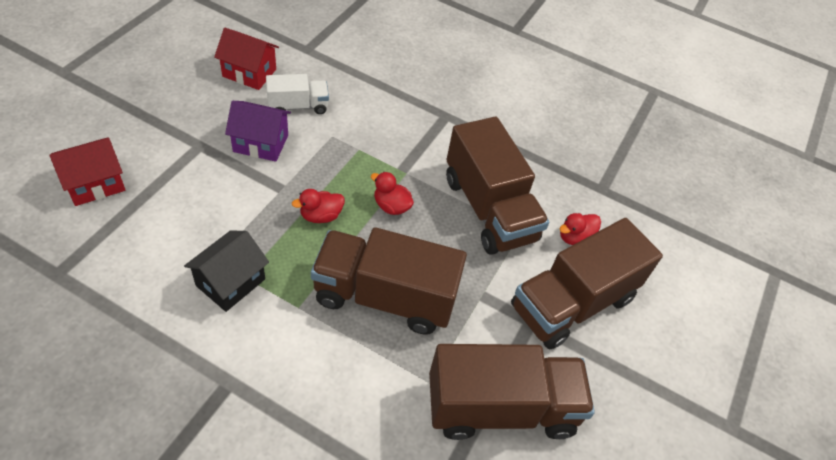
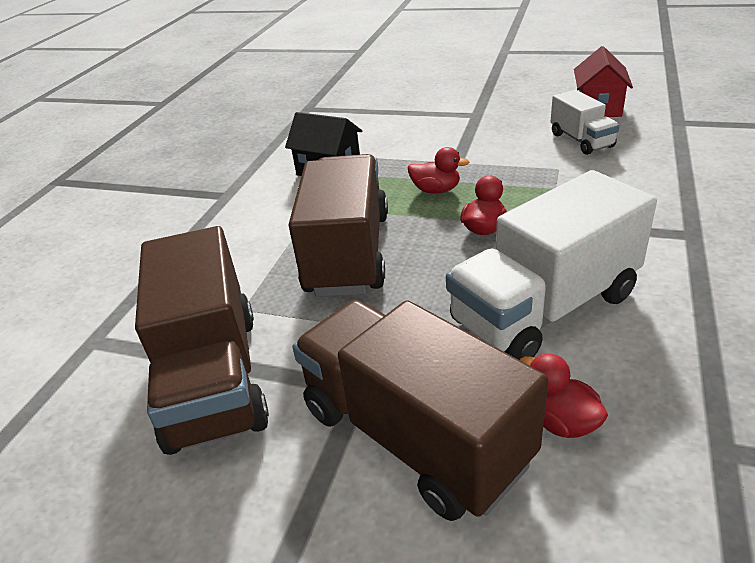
camera: 90 degrees right, 15 degrees down
(95, 184) = (399, 94): red house -> none
(261, 143) = (507, 137): purple house -> none
(321, 216) = (436, 190): red duck -> red duck turned 135 degrees clockwise
(489, 209) = (545, 308): brown truck -> white truck

